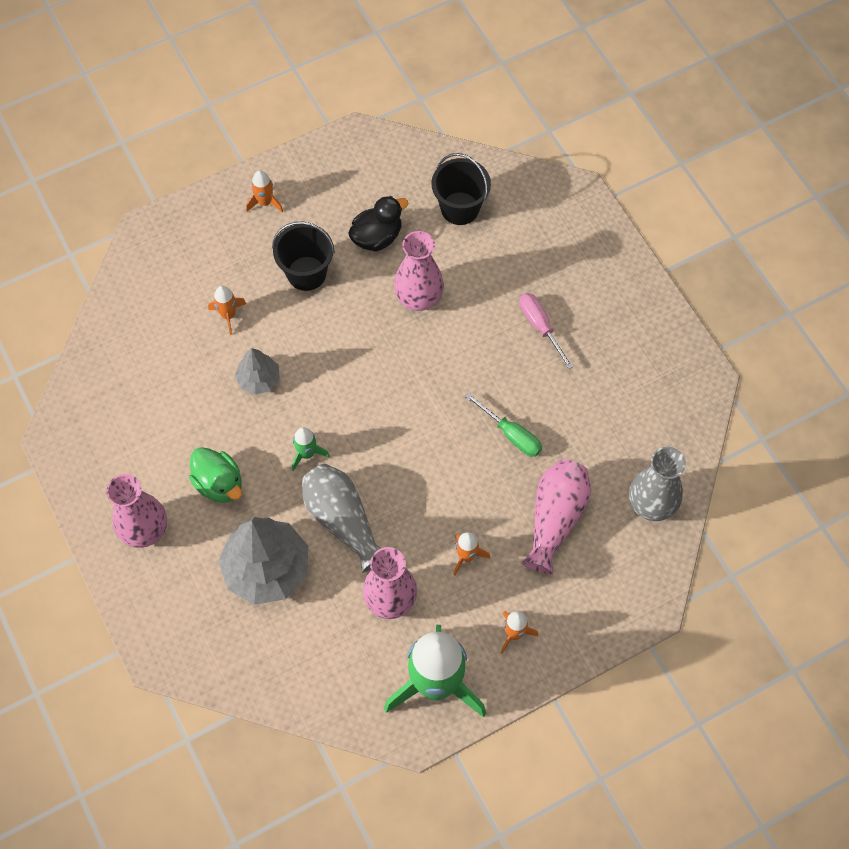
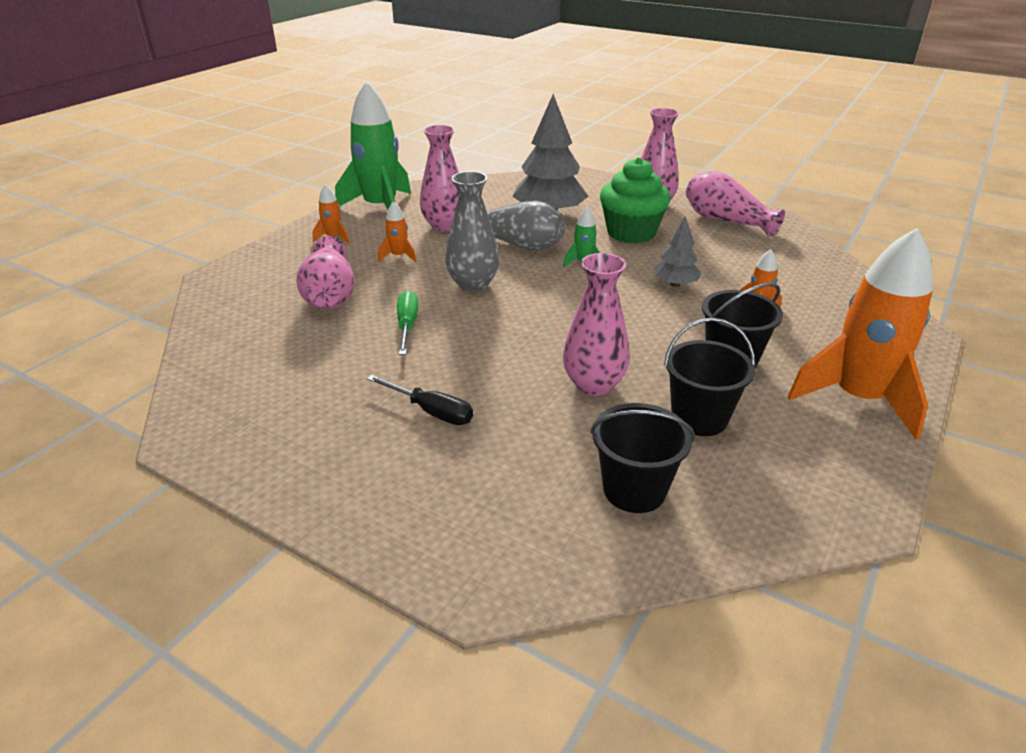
camera: 150 degrees right, 30 degrees down
(109, 456) = (725, 221): none -> pink vase
(219, 484) = (631, 233): green duck -> green cupcake
(265, 202) = (857, 399): orange rocket -> orange rocket, size x2.35
(377, 237) = (699, 418): black duck -> black bucket
(511, 434) = (407, 325): green screwdriver -> green screwdriver turned 75 degrees clockwise
(540, 326) = (431, 411): pink screwdriver -> black screwdriver
(651, 504) = (232, 328): grey vase -> grey vase (473, 284)

